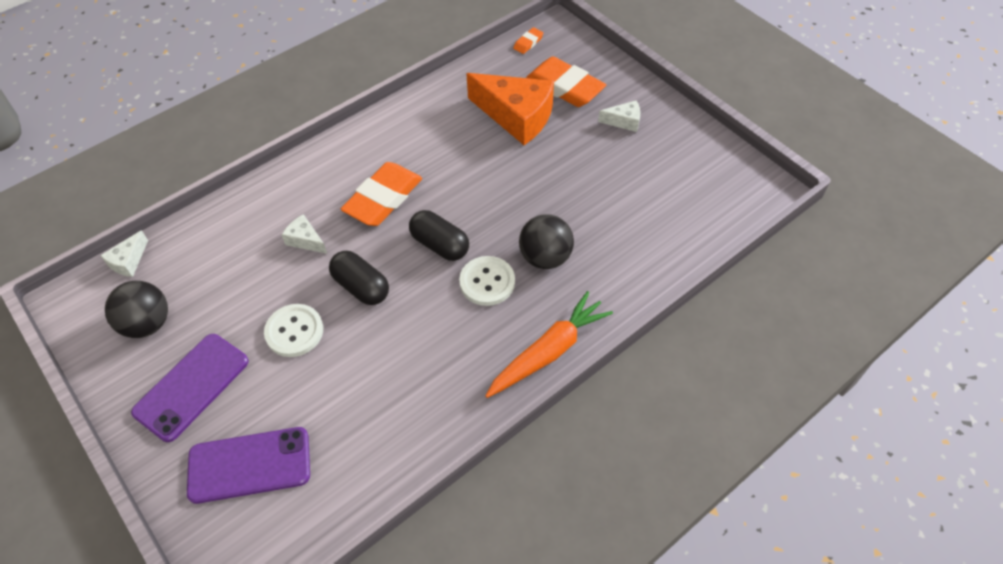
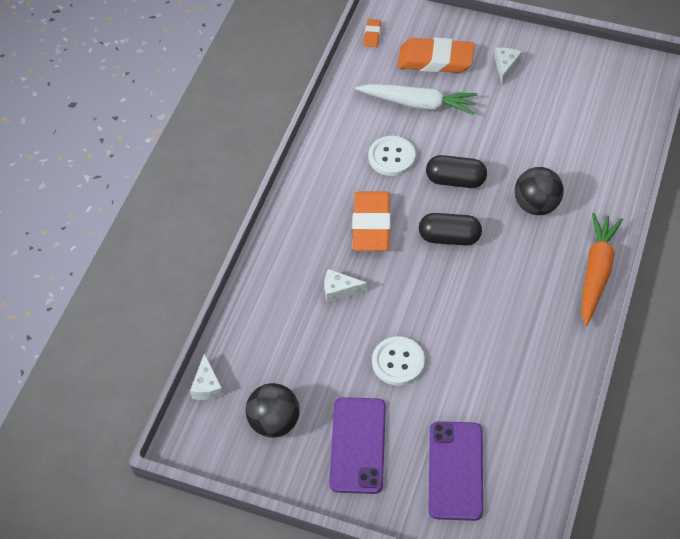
camera: 30 degrees left, 0 degrees up
(249, 465) = (455, 470): purple phone -> purple phone turned 45 degrees counterclockwise
(361, 287) = (418, 301): black capsule -> black capsule (455, 180)
(487, 282) = (510, 246): white button -> white button (391, 157)
(516, 116) = (418, 104): orange cheese -> white carrot
(624, 121) = (505, 67): white cheese -> white cheese turned 45 degrees counterclockwise

